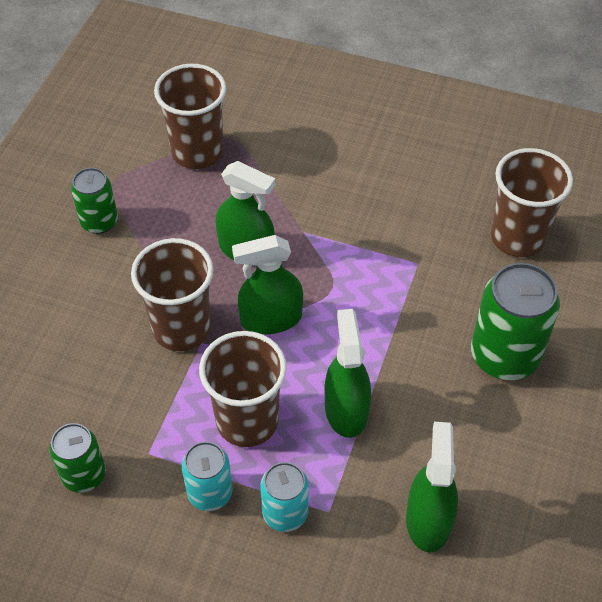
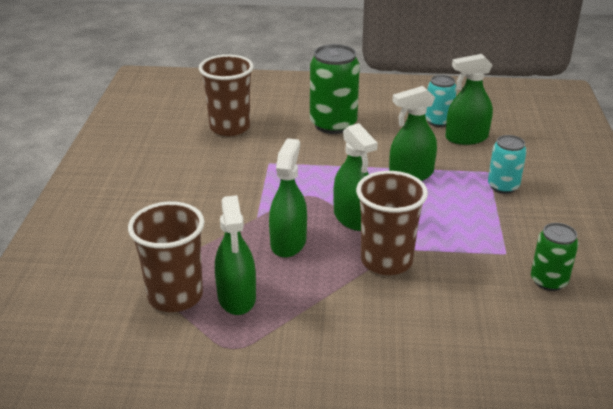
camera: 105 degrees left, 20 degrees down
(99, 222) = (289, 343): green can -> none
(176, 194) = (237, 297): none -> green spray bottle
(210, 493) = (514, 218): turquoise can -> turquoise can (438, 121)
(247, 421) = (447, 213): brown cup -> none

